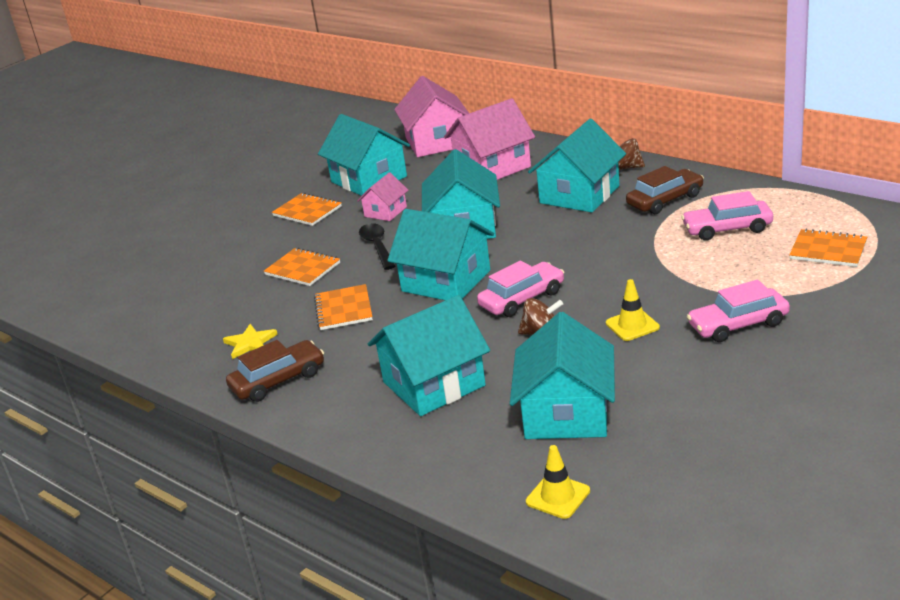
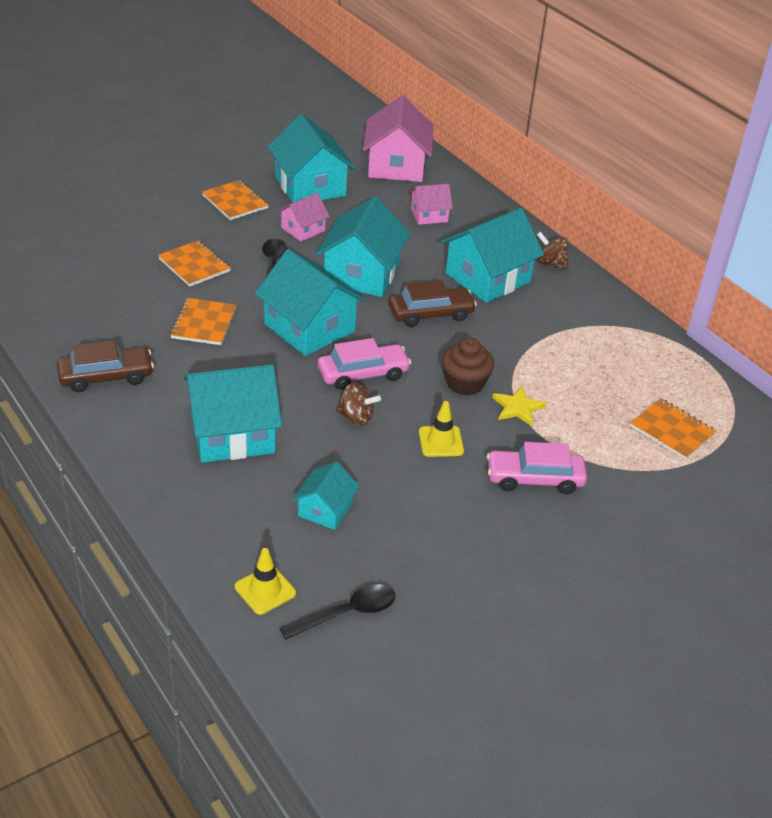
camera: 10 degrees right, 10 degrees up
(250, 343) = (105, 328): yellow star -> yellow star (517, 408)
(492, 167) = (429, 215): pink house -> pink house, size x0.53
(566, 413) = (325, 509): turquoise house -> turquoise house, size x0.53
(619, 276) = (465, 383): none -> brown cupcake
(649, 487) = (346, 613): none -> black spoon
(665, 200) = (561, 315): brown car -> brown car (431, 314)
(727, 229) = (596, 370): pink car -> none

